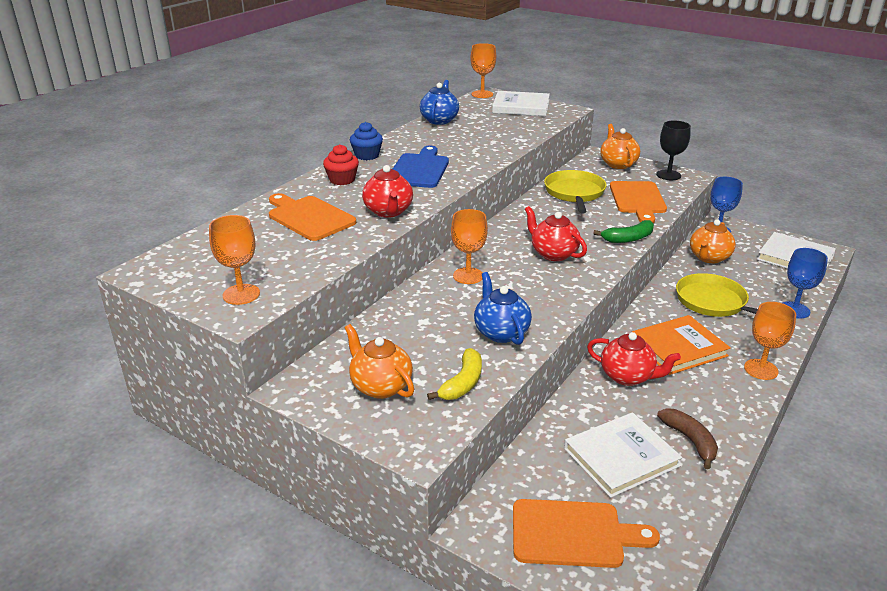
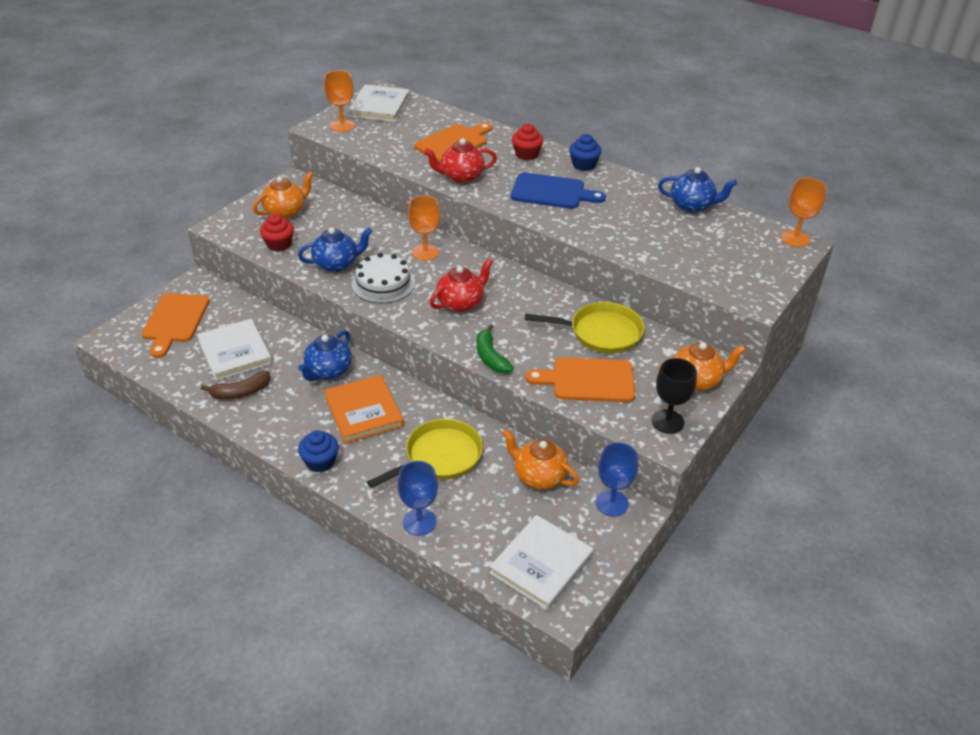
camera: 90 degrees right, 10 degrees up
(463, 383) = (279, 244): yellow banana -> red cupcake
(521, 107) = (755, 265): white book -> white book (380, 106)
(531, 299) = (383, 283): none -> white cake
(628, 376) = (328, 371): red teapot -> blue teapot
(761, 369) = (320, 461): orange goblet -> blue cupcake

